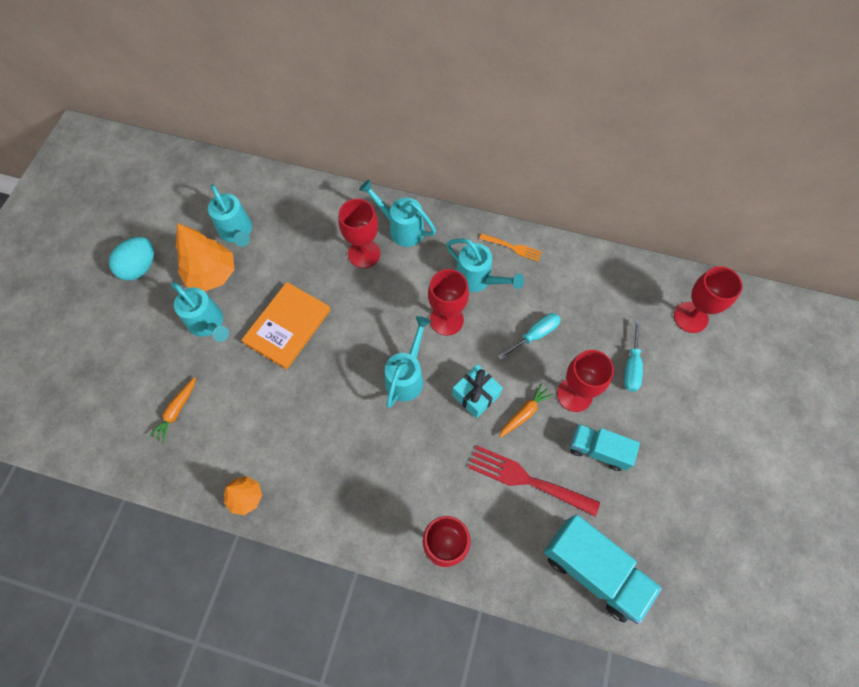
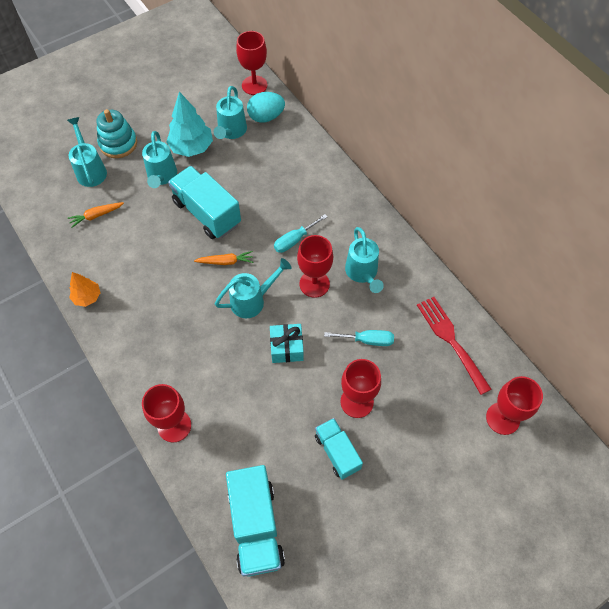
camera: 40 degrees right, 5 degrees down
(130, 322) = (118, 144): none -> turquoise stacking toy
(140, 267) = (154, 114): turquoise egg -> turquoise egg (266, 117)
(212, 274) = (191, 147): orange tree -> turquoise tree
(287, 326) = (207, 213): orange book -> turquoise truck
(364, 254) = (299, 201): red goblet -> red goblet (254, 85)
(402, 229) = (341, 202): turquoise watering can -> turquoise watering can (90, 170)
(513, 247) = (409, 269): orange fork -> none
(524, 413) = (308, 385): orange carrot -> orange carrot (225, 261)
(526, 480) = (267, 429): red fork -> red fork (451, 340)
(631, 366) = (419, 416): turquoise screwdriver -> turquoise screwdriver (294, 240)

